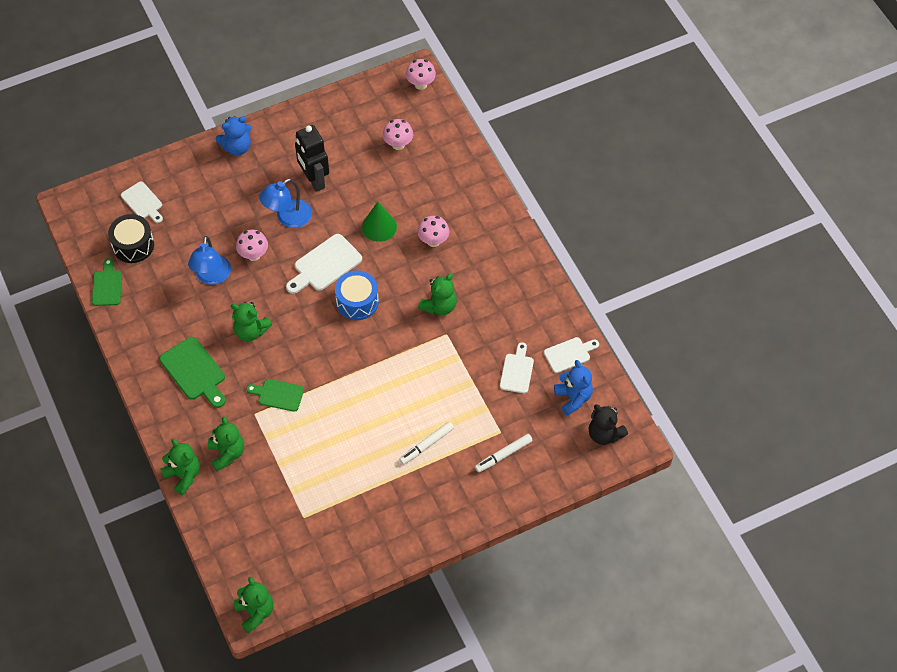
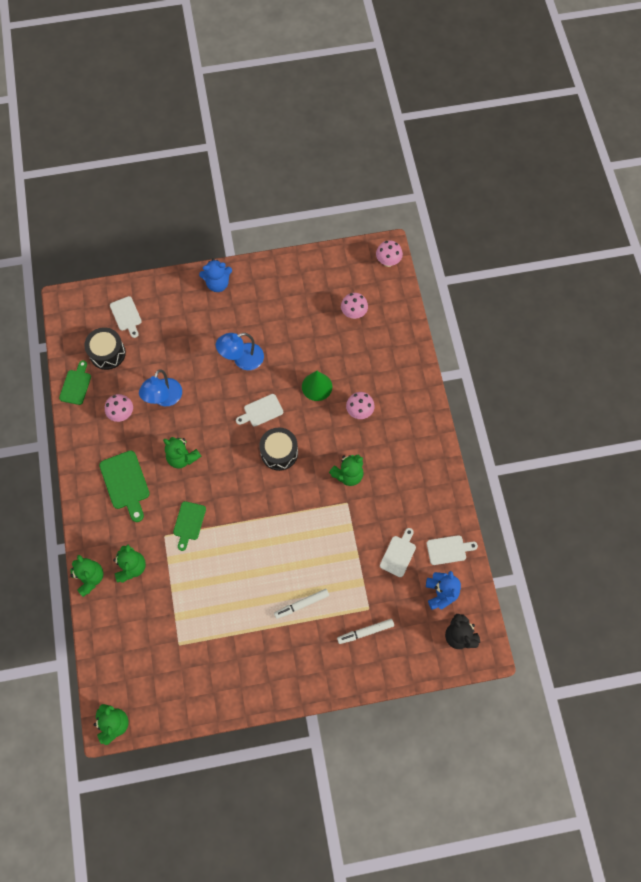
camera: 15 degrees right, 10 degrees up
(253, 255) = (204, 387): pink mushroom -> pink mushroom (122, 414)
(278, 395) = (189, 523): green cutting board -> green cutting board turned 105 degrees counterclockwise
(314, 180) = (273, 330): black robot -> none
(325, 265) = (261, 411): white cutting board -> white cutting board, size x0.66
(357, 302) = (279, 452): blue drum -> black drum

